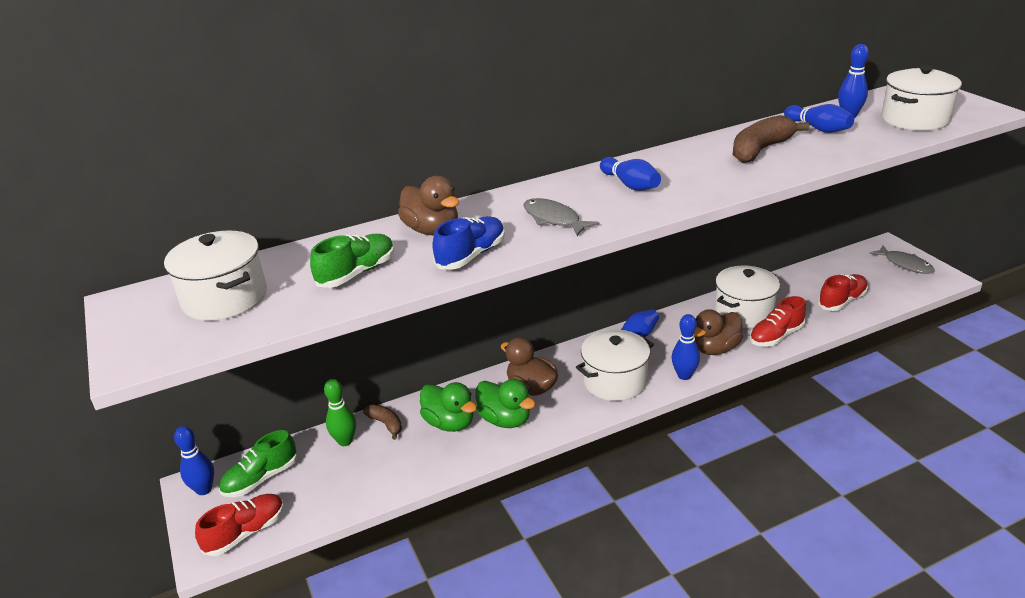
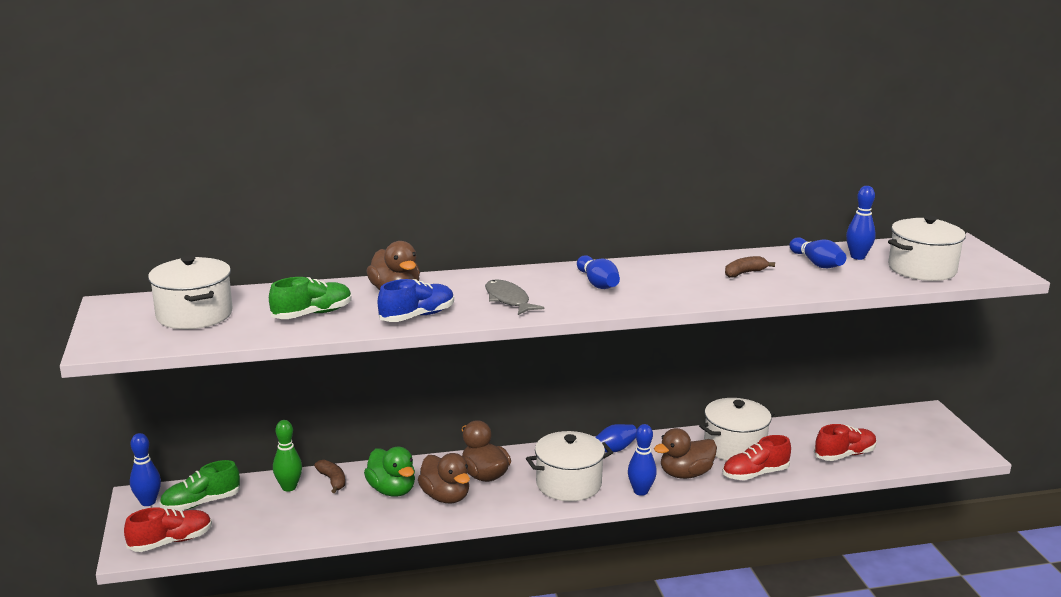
camera: 10 degrees right, 10 degrees down
(505, 420) = (445, 497): green duck -> brown duck
(761, 150) = (744, 273): brown banana -> brown banana, size x0.56
(905, 264) = (936, 433): grey fish -> none

